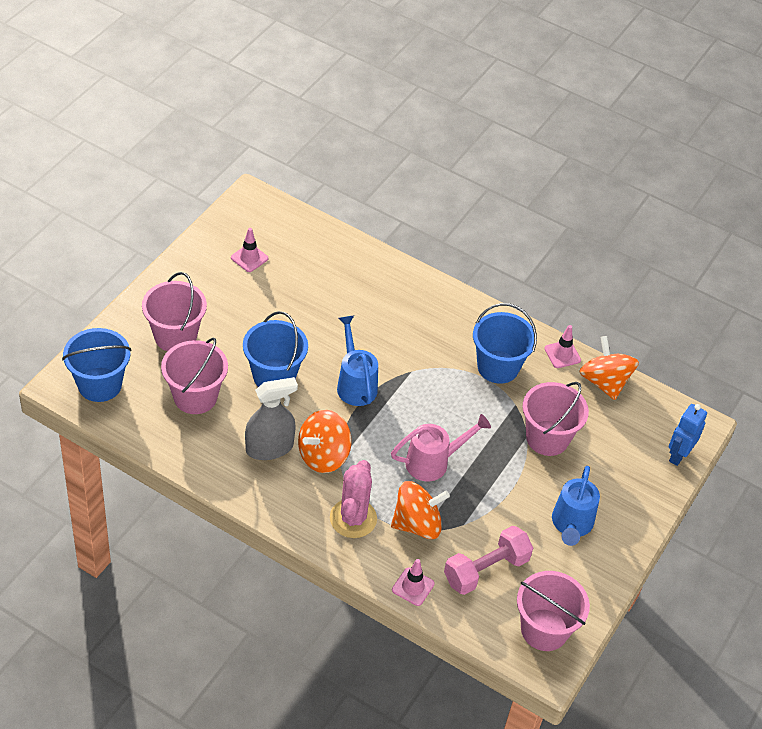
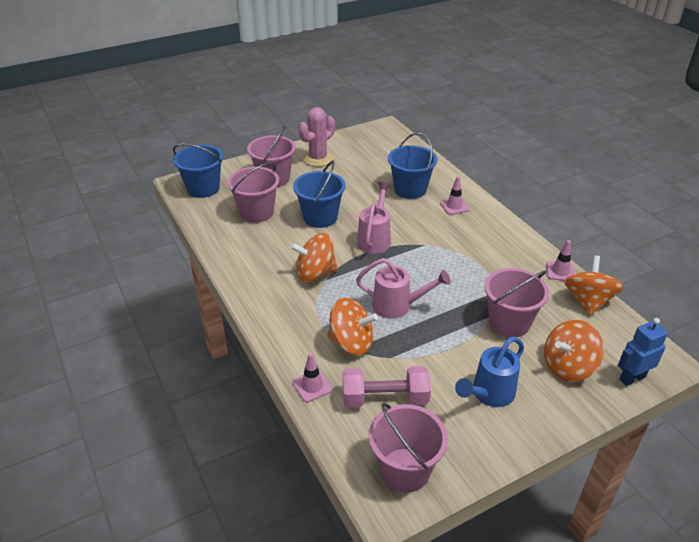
camera: 35 degrees right, 10 degrees down
(249, 258) = (358, 154): pink traffic cone -> pink traffic cone (454, 206)
(269, 448) = (280, 256): grey spray bottle -> none
(353, 518) = (303, 320): pink cactus -> pink cactus (318, 158)
(355, 384) = (375, 239): blue watering can -> pink watering can
(498, 367) = (497, 263): blue bucket -> blue bucket (410, 189)
(621, 466) = (568, 366): none -> orange spinning top

